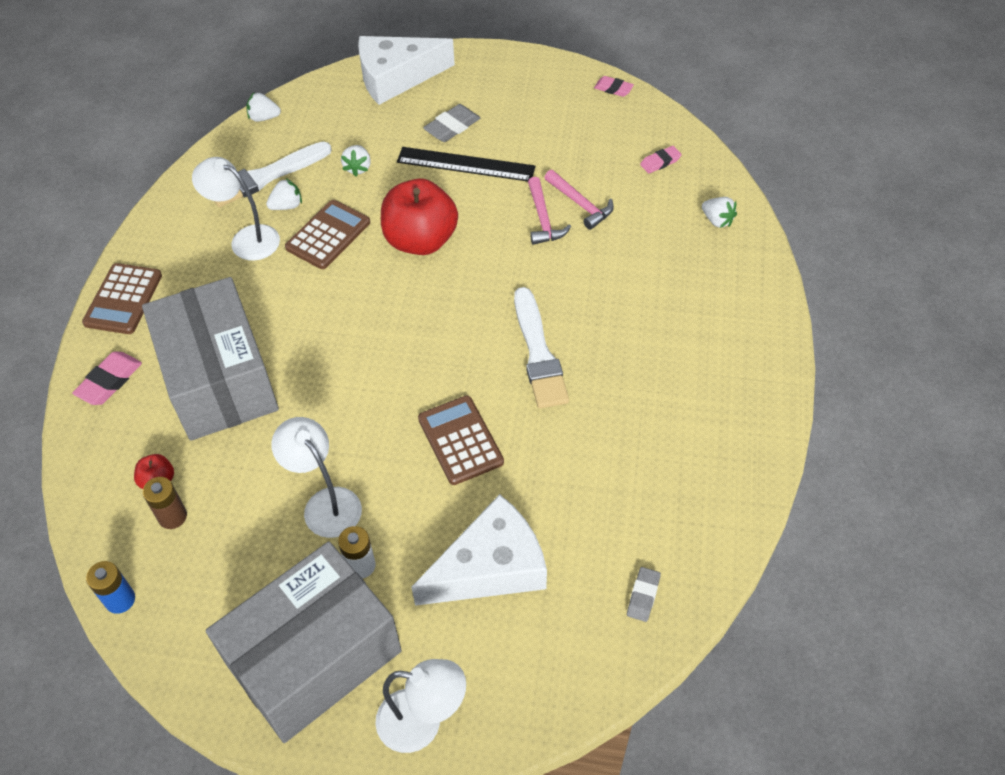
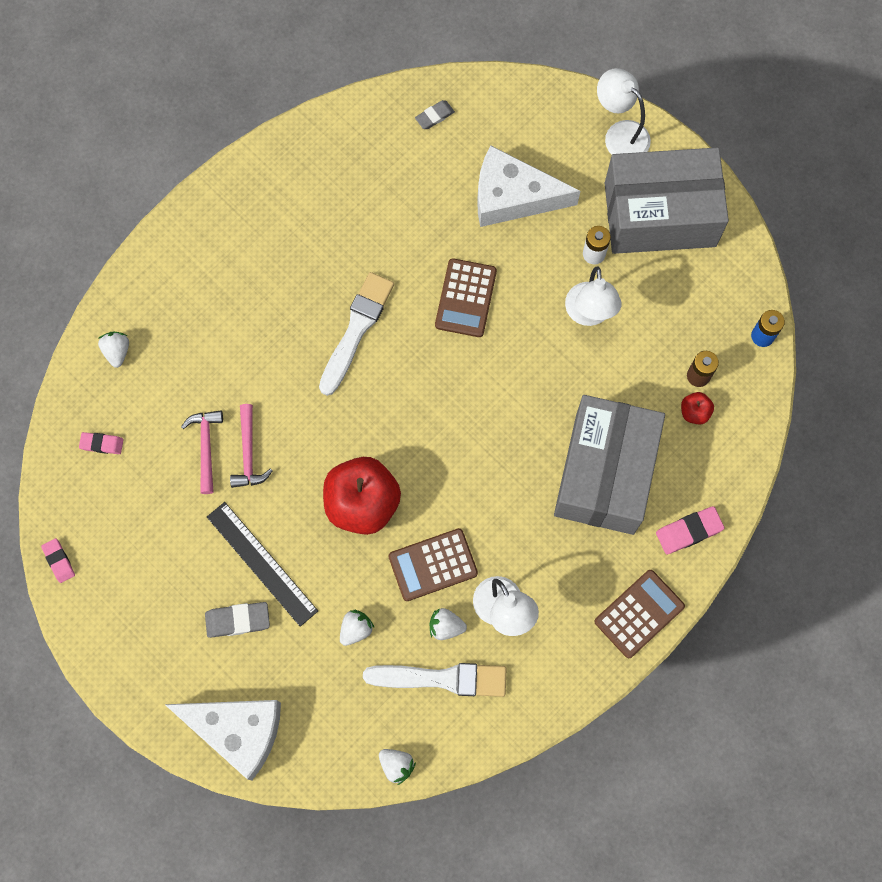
camera: 145 degrees left, 20 degrees up
(543, 219) = (248, 453): pink hammer -> pink hammer turned 150 degrees clockwise

